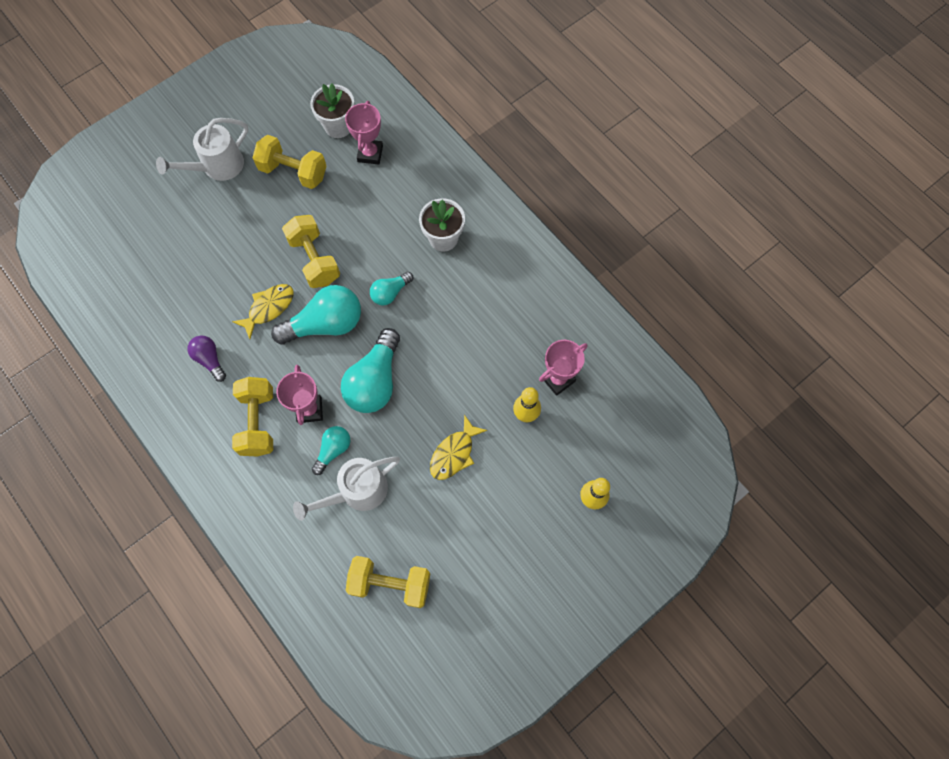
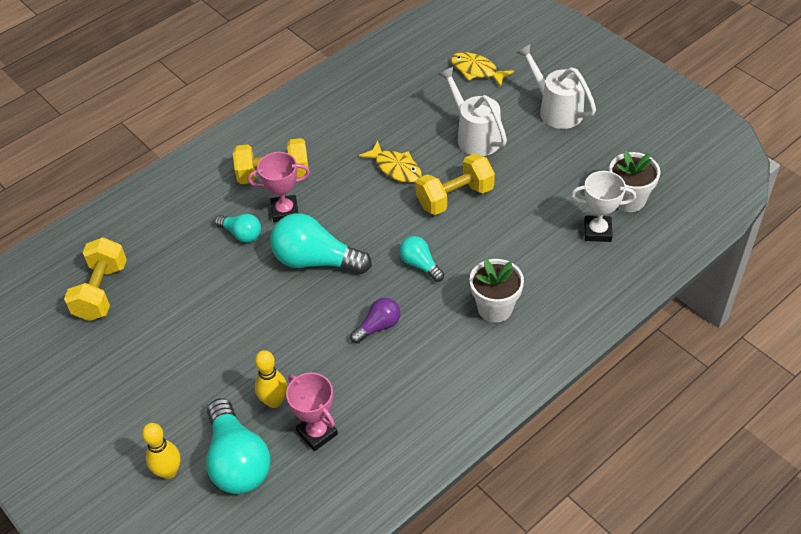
camera: 90 degrees right, 20 degrees down
(210, 359) = (338, 132): purple light bulb -> purple light bulb (378, 326)
(293, 172) = (561, 169): yellow dumbbell -> none
(325, 324) = (379, 214): turquoise light bulb -> turquoise light bulb (237, 461)
(356, 492) = (196, 256): white watering can -> white watering can (474, 135)
(370, 154) = (597, 231): pink trophy -> white trophy
(454, 453) = (231, 335): yellow fish -> yellow fish (476, 70)

